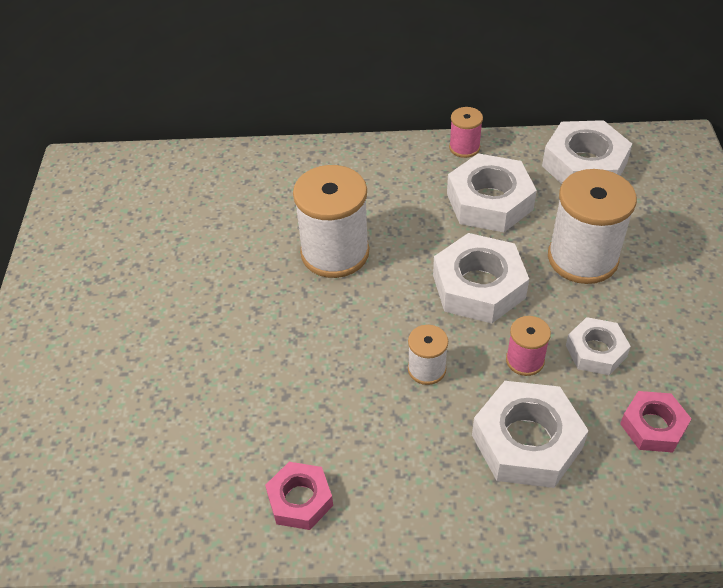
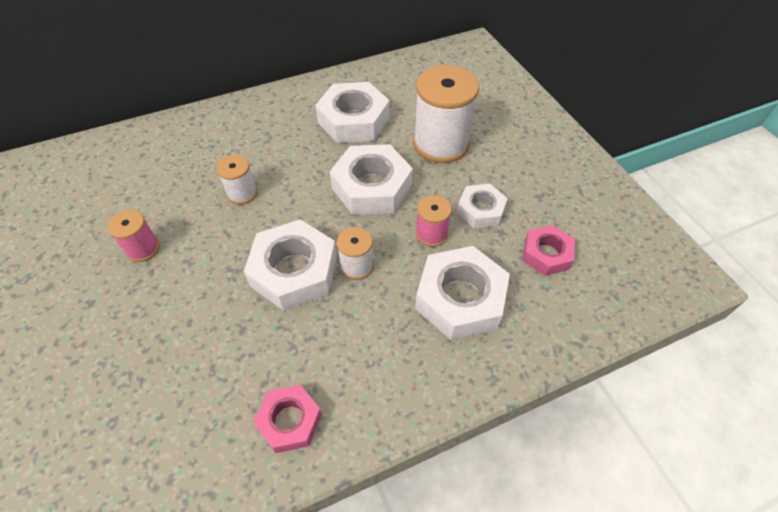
camera: 25 degrees left, 5 degrees up
(335, 253) = (242, 193): white spool -> white spool, size x0.50
(464, 147) = (318, 85): pink spool -> pink spool (143, 249)
(584, 164) = (413, 76): white nut -> white nut (294, 271)

